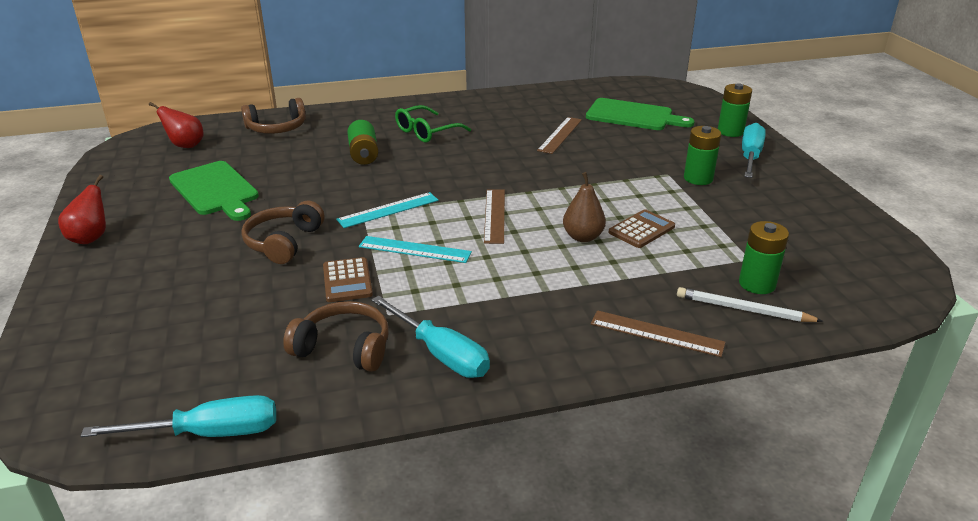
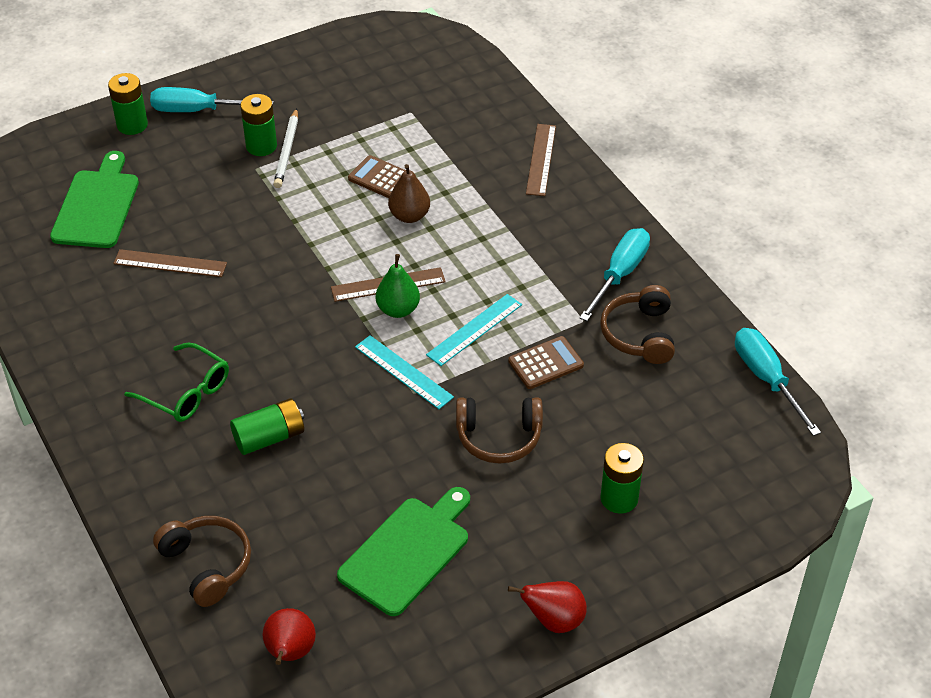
camera: 105 degrees left, 15 degrees up
(415, 249) = (474, 329): turquoise ruler -> turquoise ruler turned 45 degrees clockwise
(461, 216) = (398, 309): none -> green pear
(743, 309) = (489, 115): white pencil -> white pencil (287, 151)
(757, 284) = (449, 108): green battery -> green battery (619, 498)

